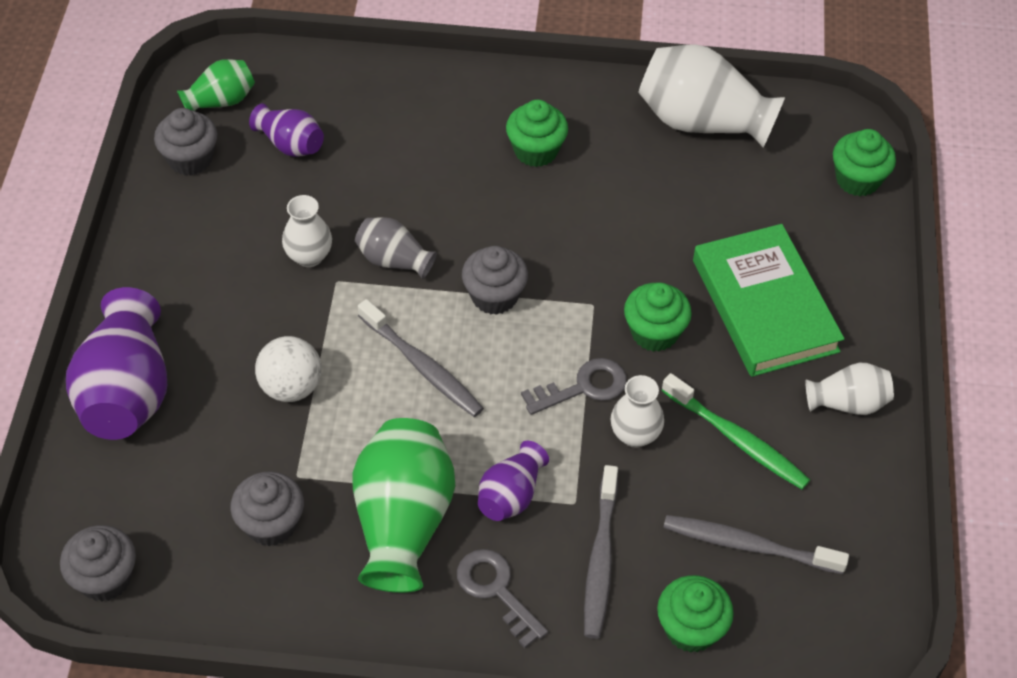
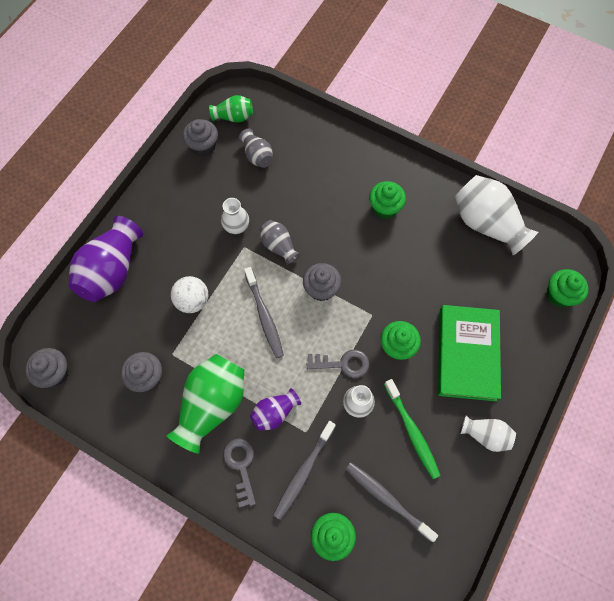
camera: 25 degrees right, 15 degrees up
(290, 144) = (257, 156): purple vase -> grey vase

